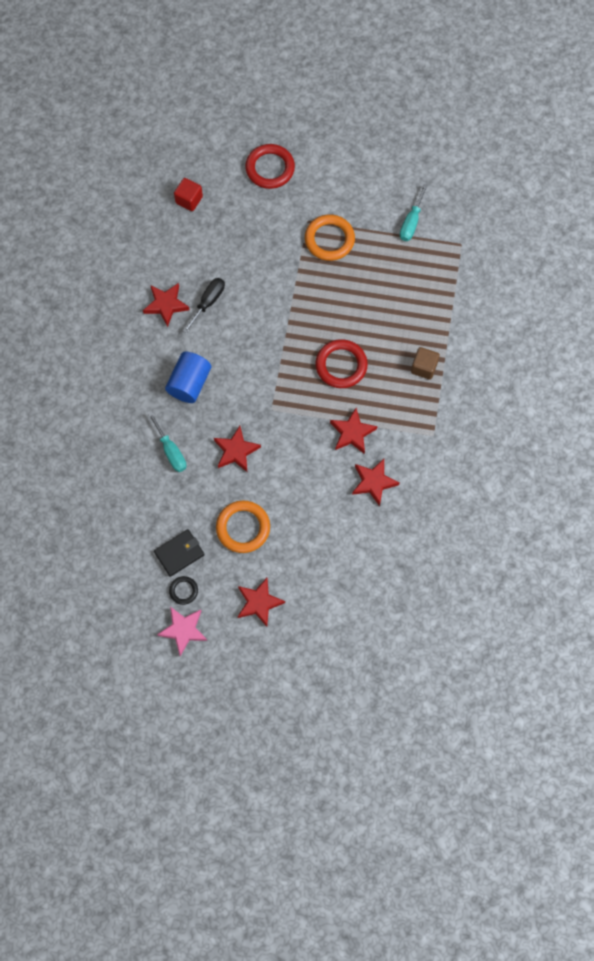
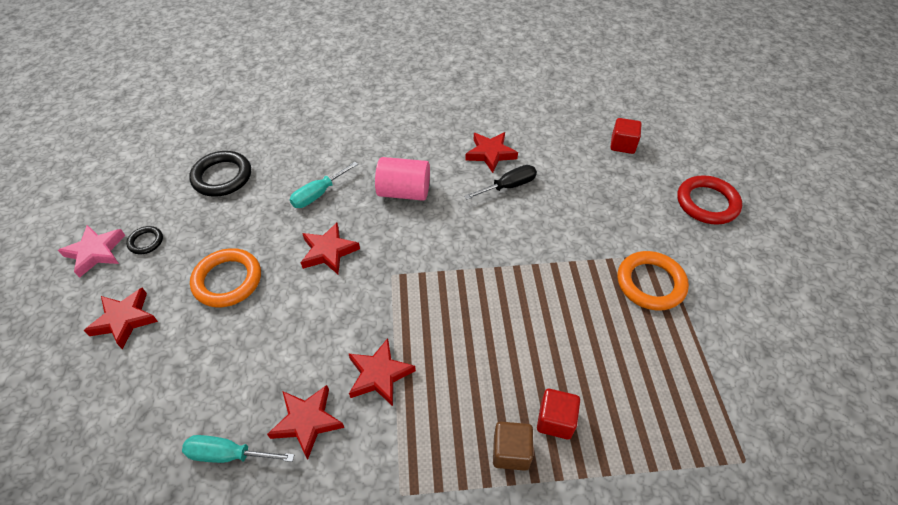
camera: 75 degrees right, 20 degrees down
(124, 528) = (222, 177): none -> black ring
(179, 553) = (193, 228): black wallet -> none
(189, 383) = (404, 192): blue cylinder -> pink cylinder
(208, 302) = (508, 186): black screwdriver -> black screwdriver turned 45 degrees counterclockwise
(341, 365) = (476, 338): red ring -> none
(411, 222) = (736, 378): turquoise screwdriver -> turquoise screwdriver (228, 454)
(411, 336) = (555, 420): none -> red cube

